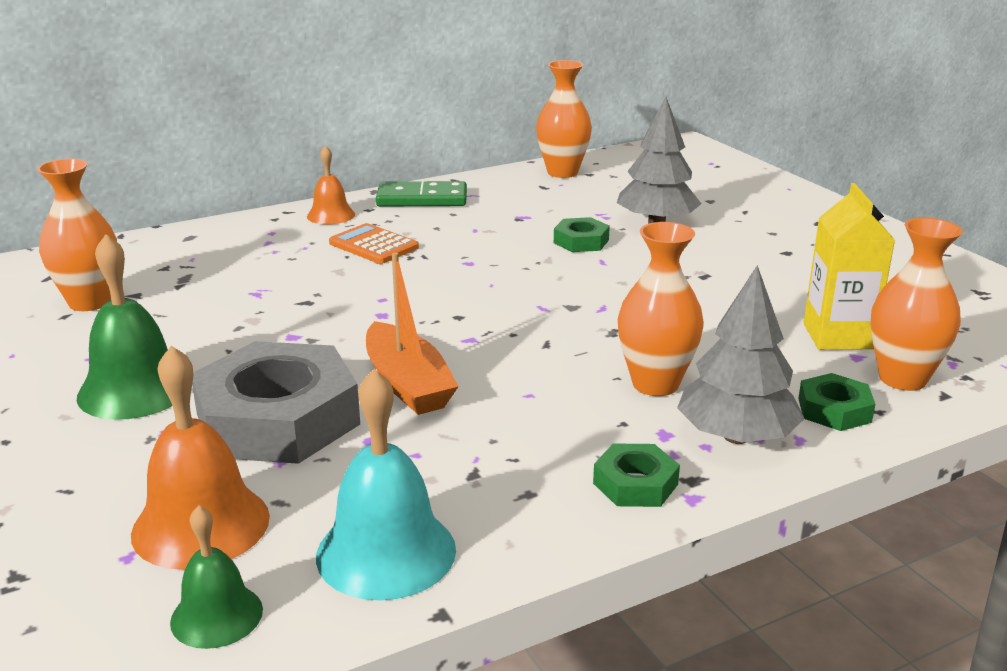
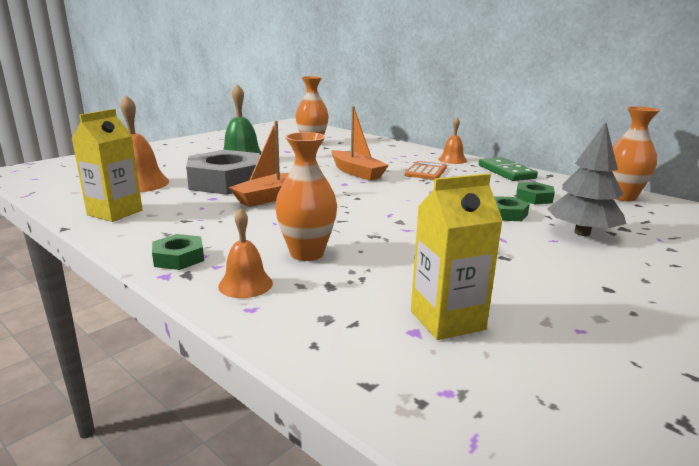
camera: 70 degrees right, 5 degrees down
(216, 615) = (75, 194): green bell -> none
(332, 295) = (356, 172): none -> orange boat
(386, 552) = (115, 213): turquoise bell -> yellow carton
(736, 436) = (245, 284): grey tree -> orange bell
(834, 410) = (303, 322): green nut -> green nut (534, 198)
(902, 379) = (385, 357): orange vase -> none

